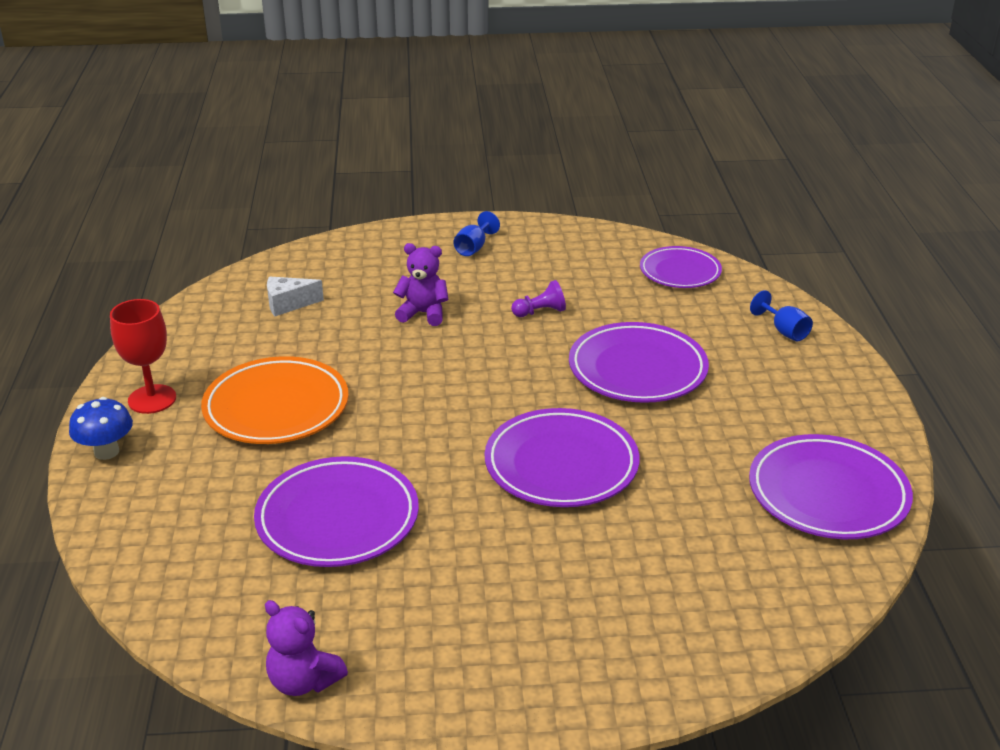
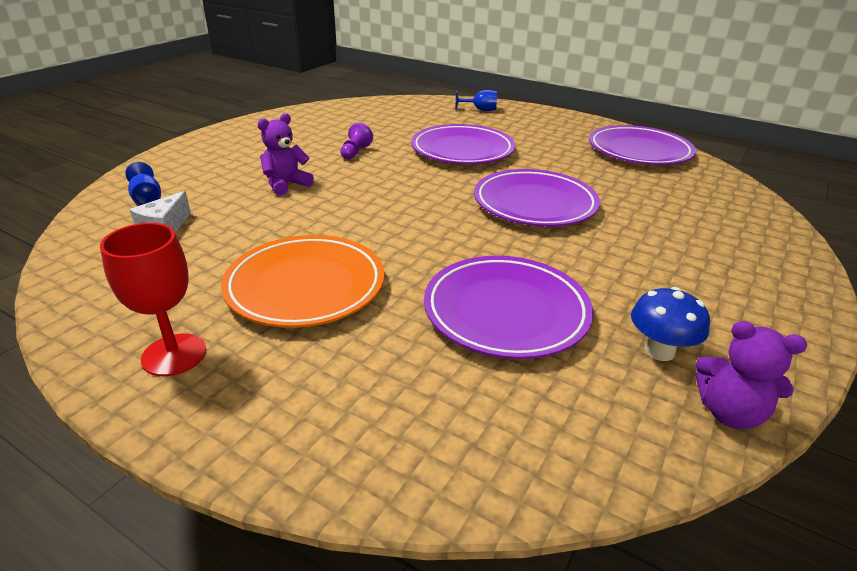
camera: 55 degrees left, 0 degrees up
(106, 452) = (218, 424): blue mushroom -> blue mushroom (659, 351)
(304, 681) = (729, 412): purple teddy bear -> purple teddy bear turned 45 degrees clockwise
(474, 248) = (241, 143): blue goblet -> blue goblet (147, 199)
(680, 272) = (383, 109): purple plate -> none

